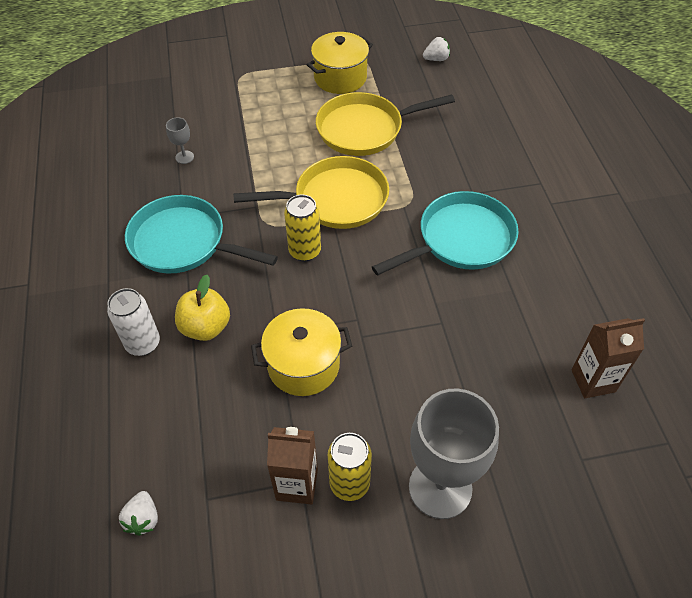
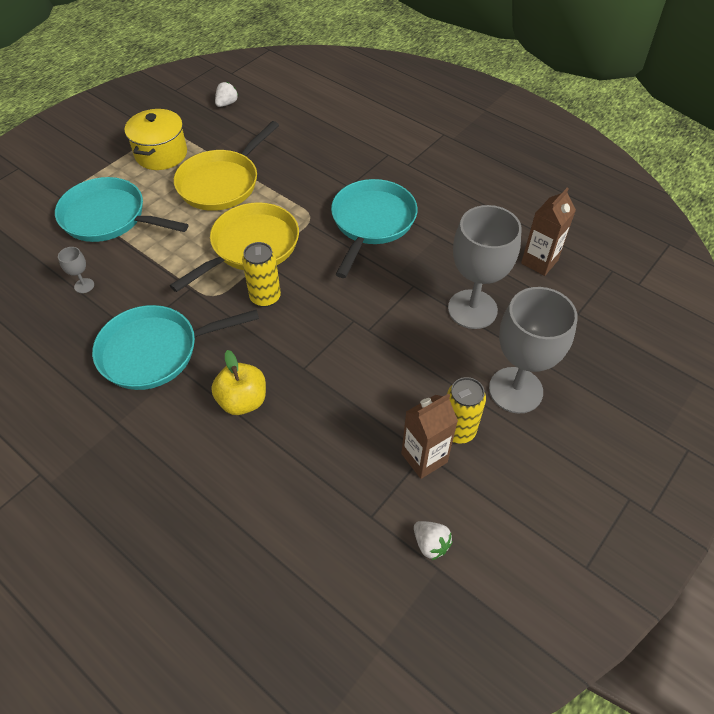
camera: 40 degrees left, 0 degrees up
(143, 343) = (202, 447): white can -> none
(143, 519) = (338, 567): white strawberry -> white strawberry (430, 544)
(252, 111) = (109, 217): none -> turquoise pan
(303, 365) = (347, 377): yellow pot -> none
(475, 382) = (472, 309): none -> grey goblet

